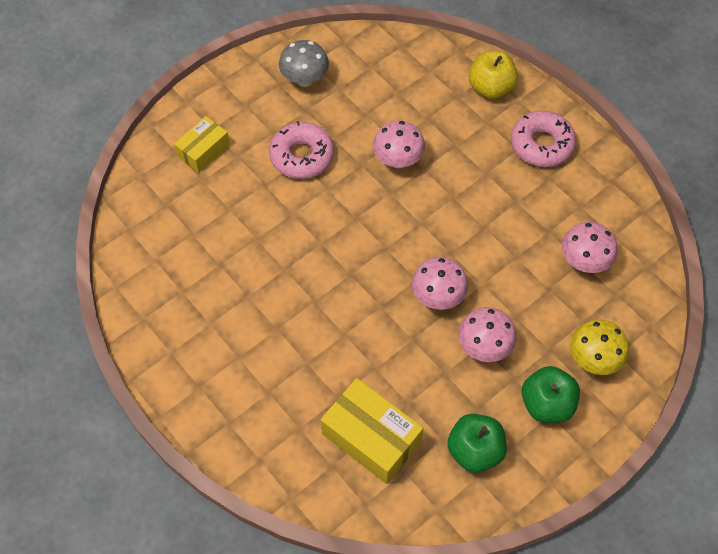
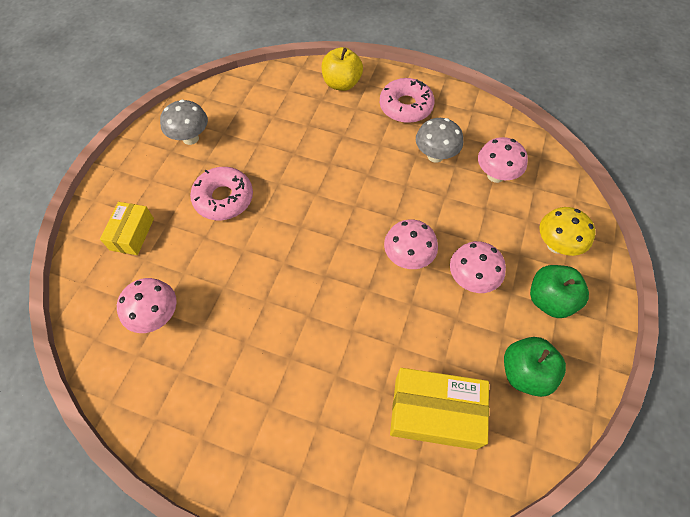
camera: 30 degrees left, 0 degrees up
(398, 160) = (305, 166): pink mushroom -> pink mushroom (157, 316)
(535, 211) = (435, 156): none -> grey mushroom

